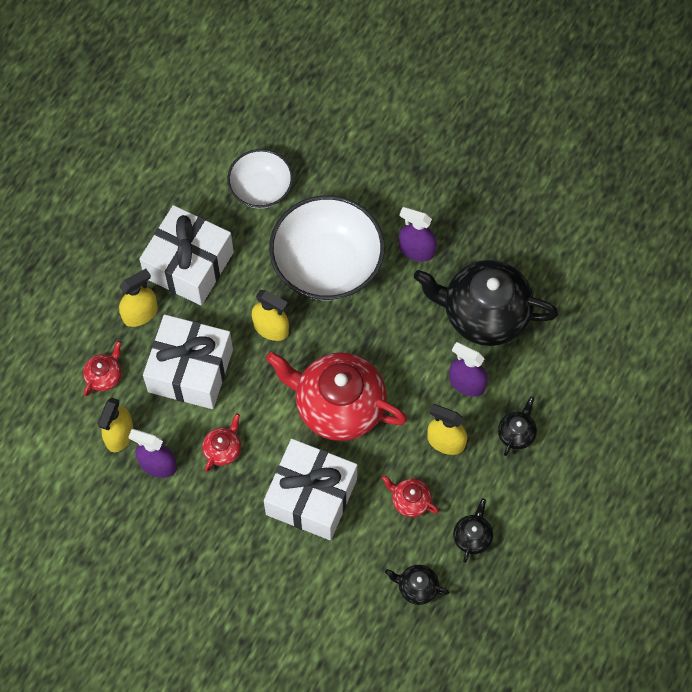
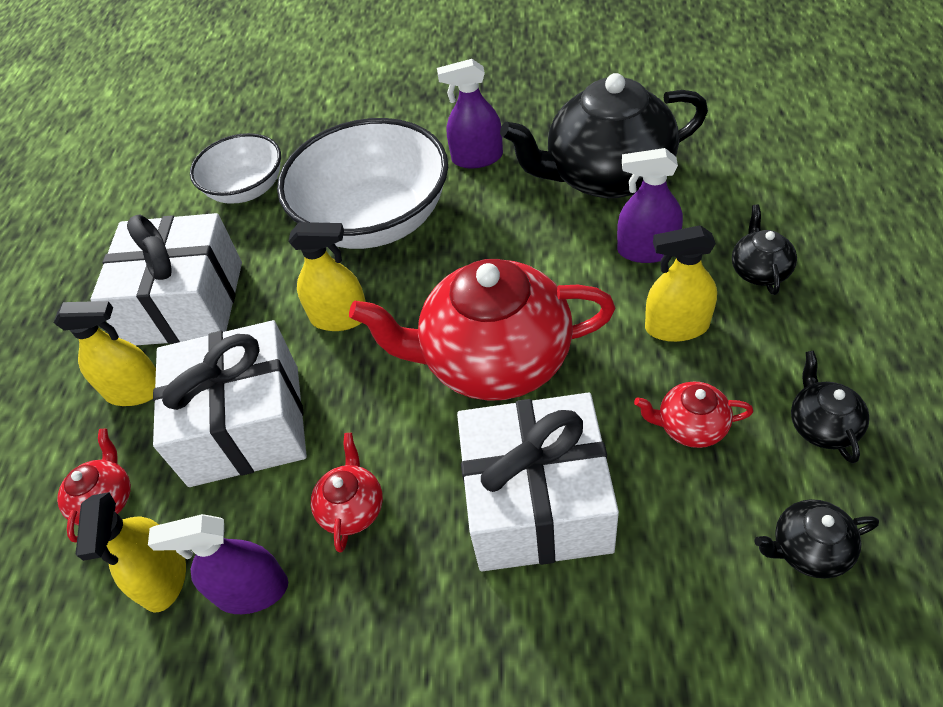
camera: 20 degrees left, 15 degrees down
(140, 313) = (135, 390): yellow spray bottle -> yellow spray bottle turned 60 degrees clockwise

